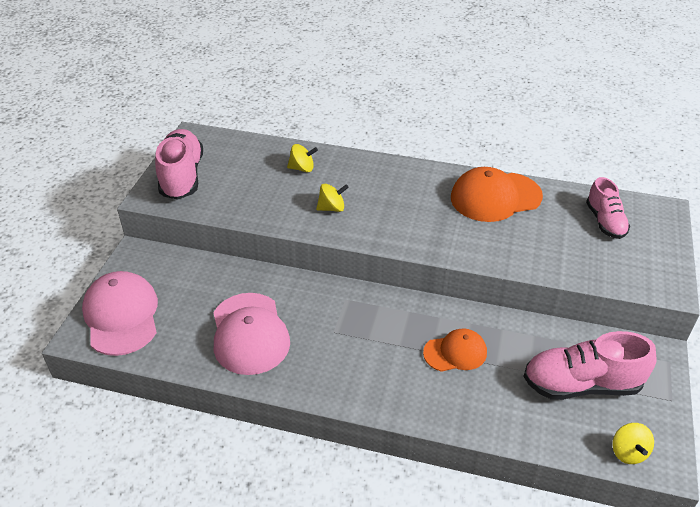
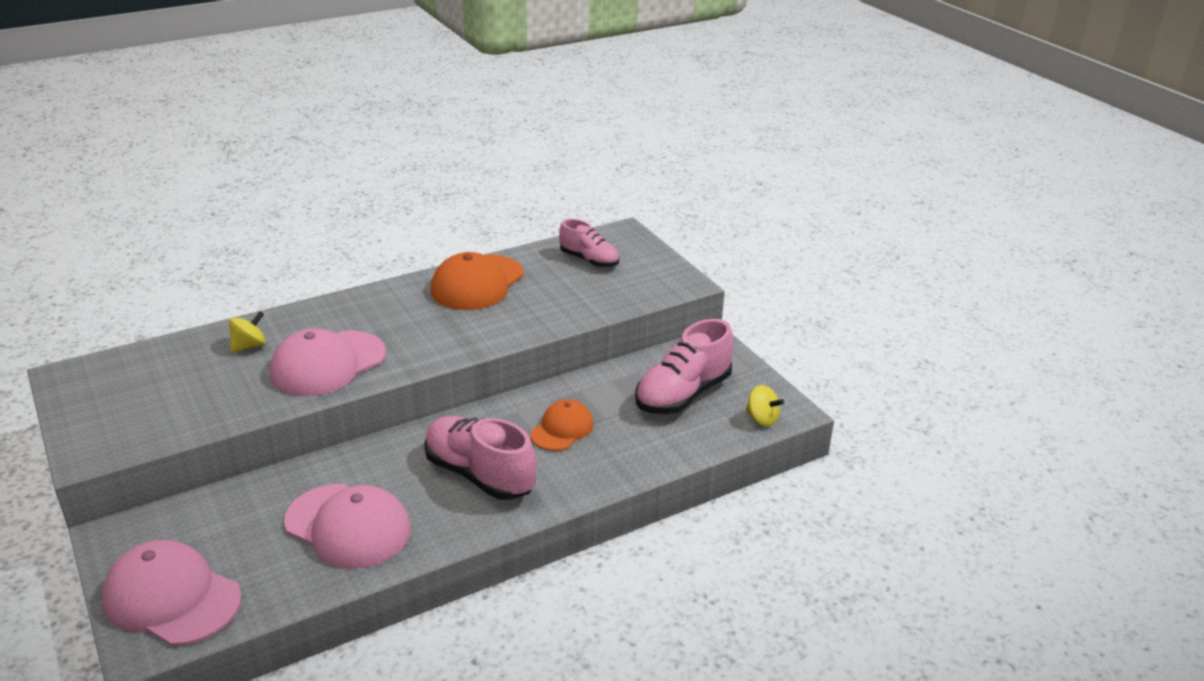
camera: 45 degrees left, 10 degrees down
(182, 176) = (105, 418): pink shoe -> pink shoe (479, 475)
(332, 208) = (328, 364): yellow spinning top -> pink cap

